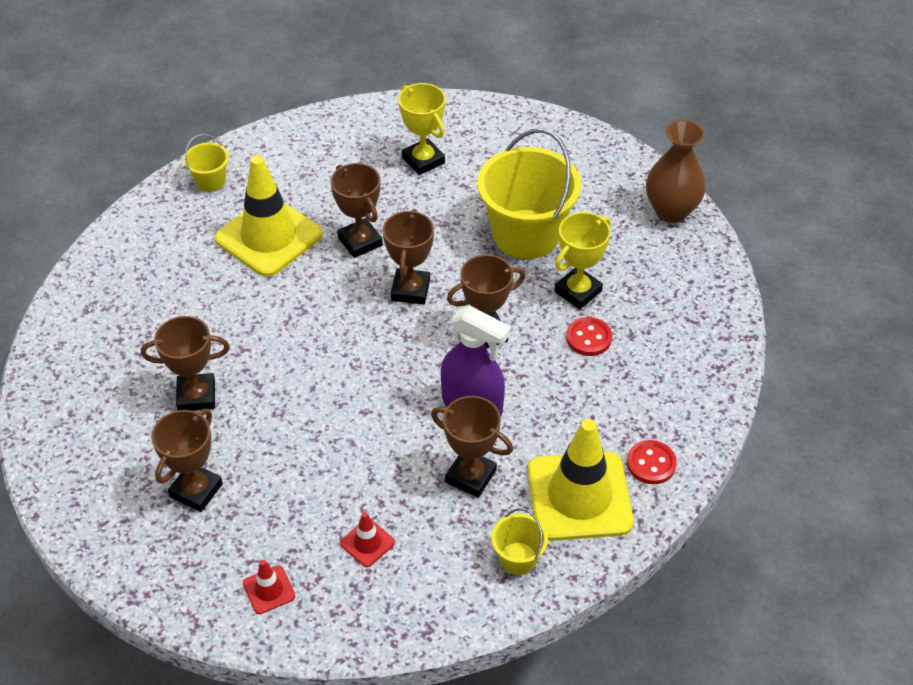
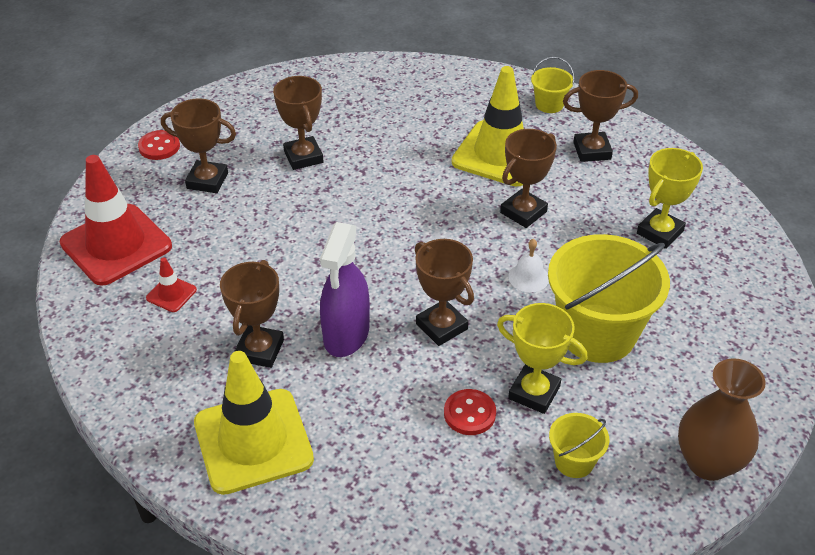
camera: 75 degrees right, 5 degrees down
(269, 590) = (116, 245): red traffic cone -> red traffic cone, size x2.35
(410, 290) = (477, 260): brown trophy -> brown trophy (592, 151)
(446, 260) = (528, 277): none -> white bell
(518, 558) = (170, 404): yellow bucket -> yellow bucket (574, 461)
(651, 463) = (310, 499): red button -> red button (159, 147)

